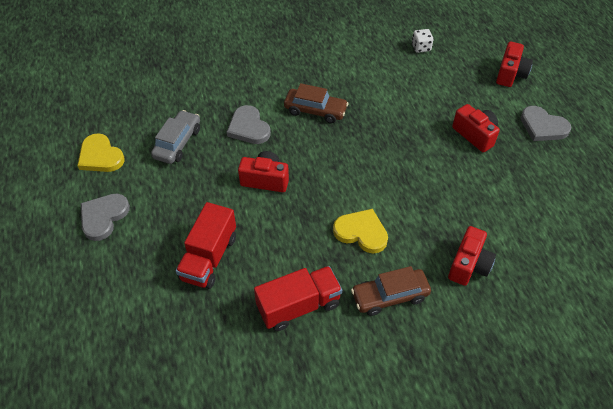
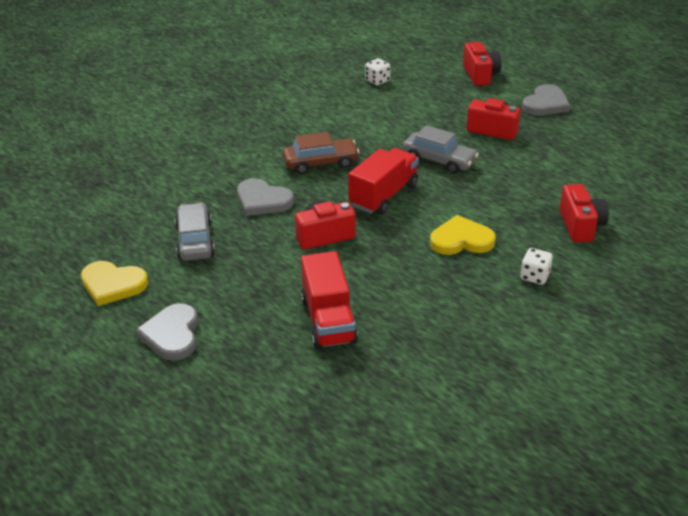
camera: 30 degrees left, 15 degrees down
(298, 306) = (458, 320): red truck -> red truck (383, 195)
(389, 296) = (534, 276): brown car -> white dice
(406, 147) = (439, 160): none -> grey car
(543, 126) = (545, 104): grey heart -> grey heart turned 60 degrees counterclockwise

